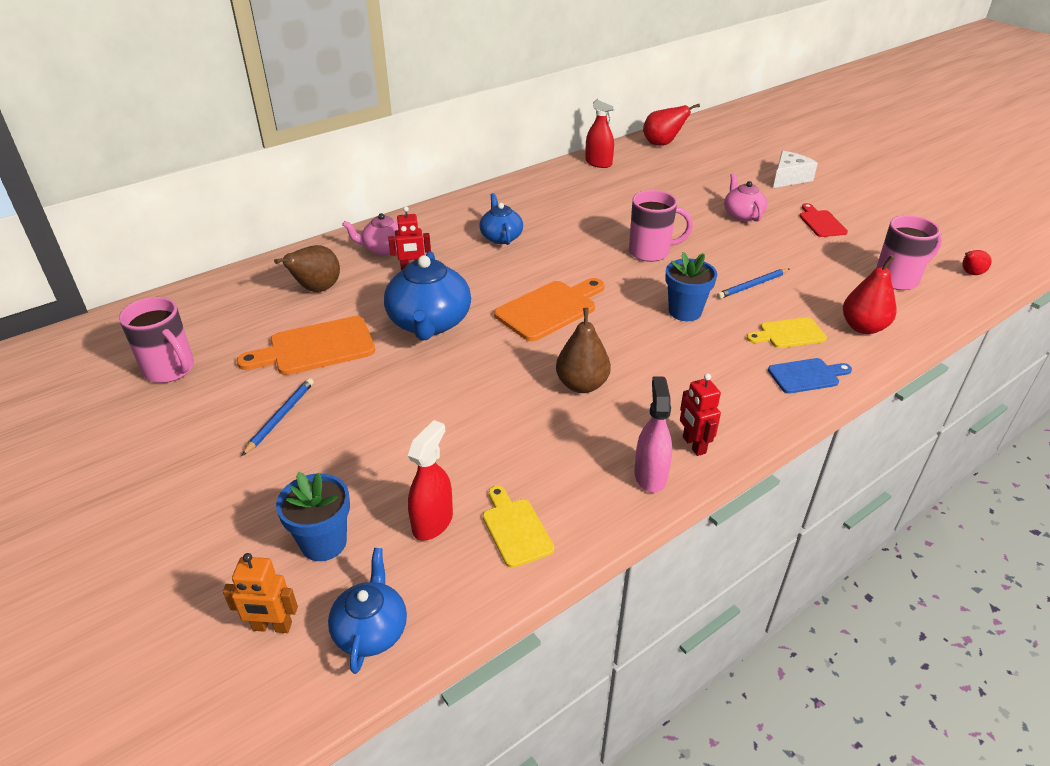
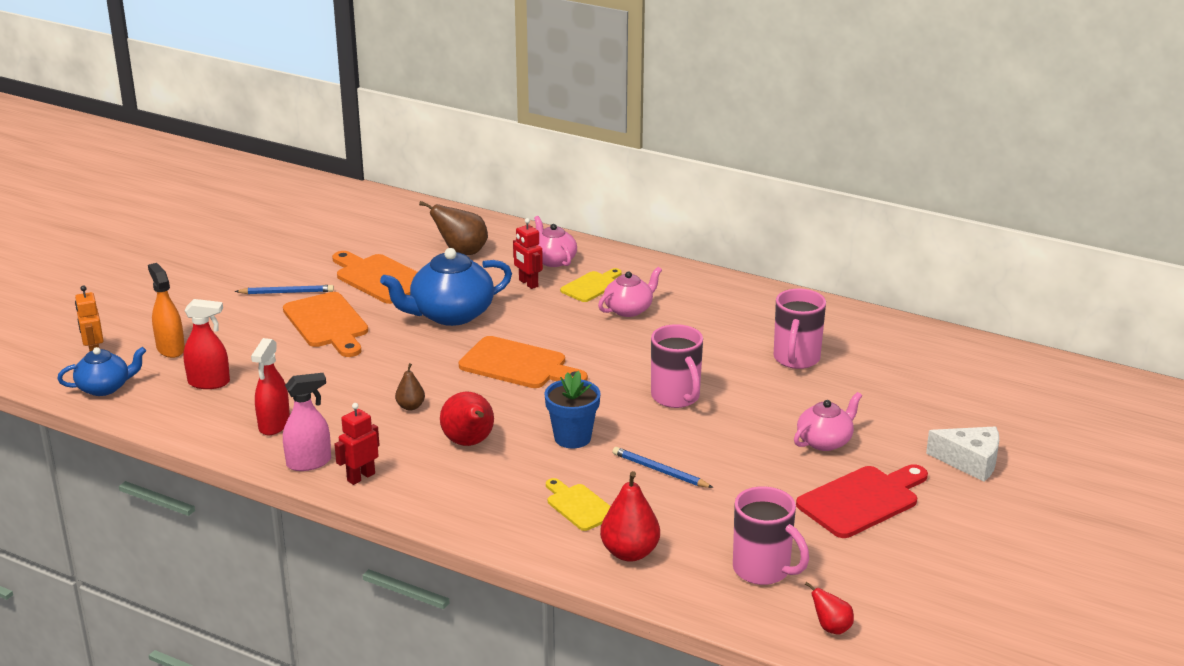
camera: 65 degrees right, 10 degrees down
(170, 370) = (314, 235): pink mug -> pink mug (796, 359)
(324, 543) = (170, 349): blue flower pot -> orange spray bottle
(377, 402) = (327, 323): none -> orange cutting board
(501, 237) = (629, 309): blue teapot -> pink teapot
(515, 529) = (218, 416): yellow cutting board -> yellow cutting board (591, 286)
(582, 385) = (410, 407): brown pear -> brown pear, size x0.57
(598, 163) = (860, 325): red spray bottle -> red spray bottle (274, 425)
(662, 144) = (967, 355): red pear -> red pear (469, 443)
(806, 375) = (509, 525): blue cutting board -> none
(821, 222) = (862, 500): red cutting board -> red cutting board, size x1.65

